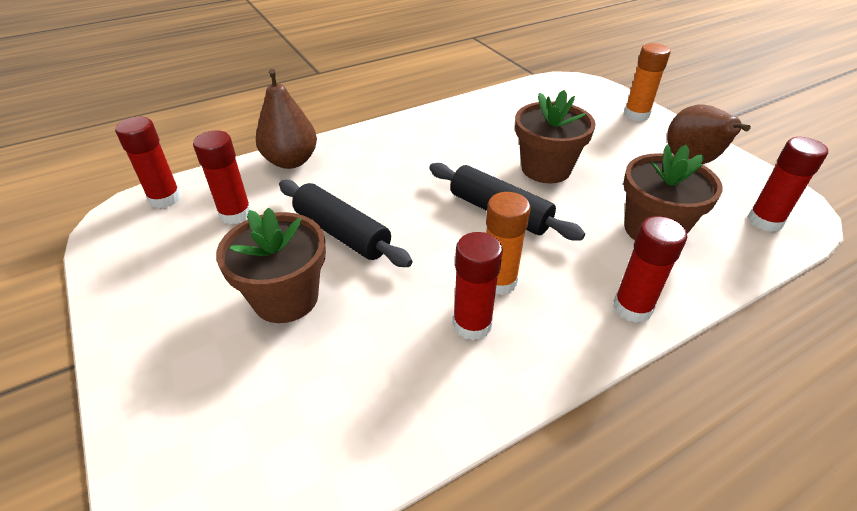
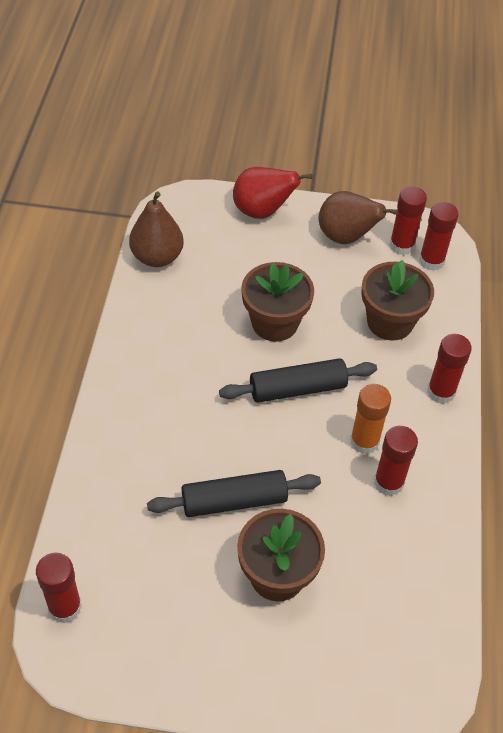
camera: 55 degrees left, 10 degrees up
(235, 214) = (141, 562): red glue stick -> red glue stick (402, 245)
(291, 161) = (96, 483): brown pear -> brown pear (157, 257)
(636, 115) = (262, 211): orange glue stick -> red pear

